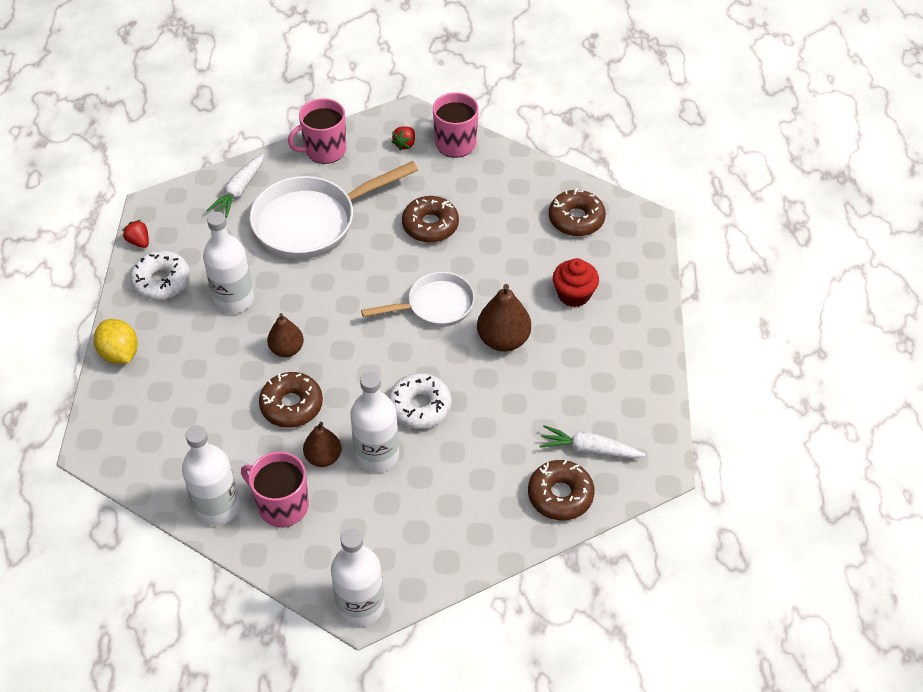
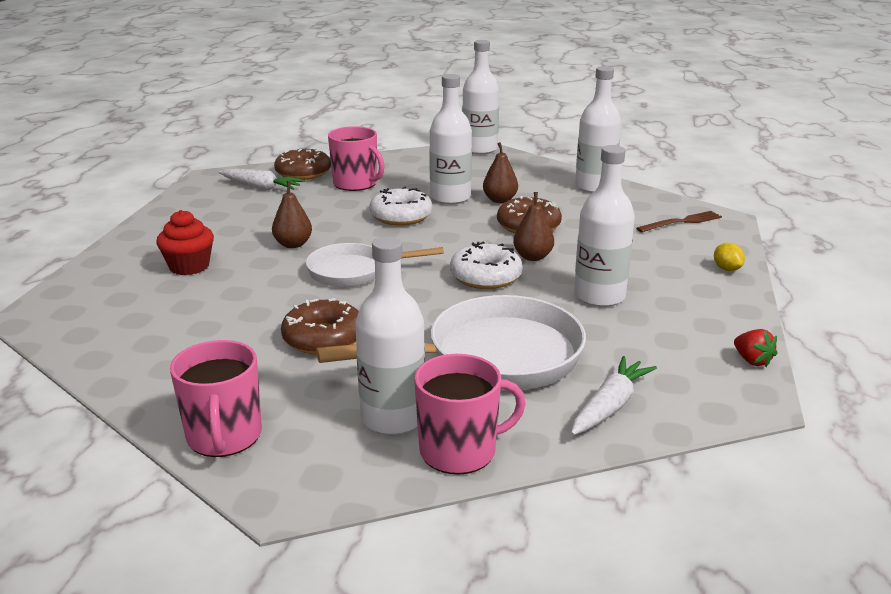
camera: 170 degrees left, 25 degrees down
(120, 353) = (726, 269): yellow lemon -> yellow lemon, size x0.57
(138, 435) = (681, 222): none -> brown fork
(161, 281) = (700, 319): white donut -> white donut (485, 276)
(282, 505) = (538, 184): pink mug -> pink mug (356, 184)
(366, 166) = (393, 418): none -> white bottle
(405, 144) = (312, 444): red strawberry -> none
(503, 340) = (293, 244): brown pear -> brown pear, size x0.66
(576, 219) = (121, 325): brown donut -> none

